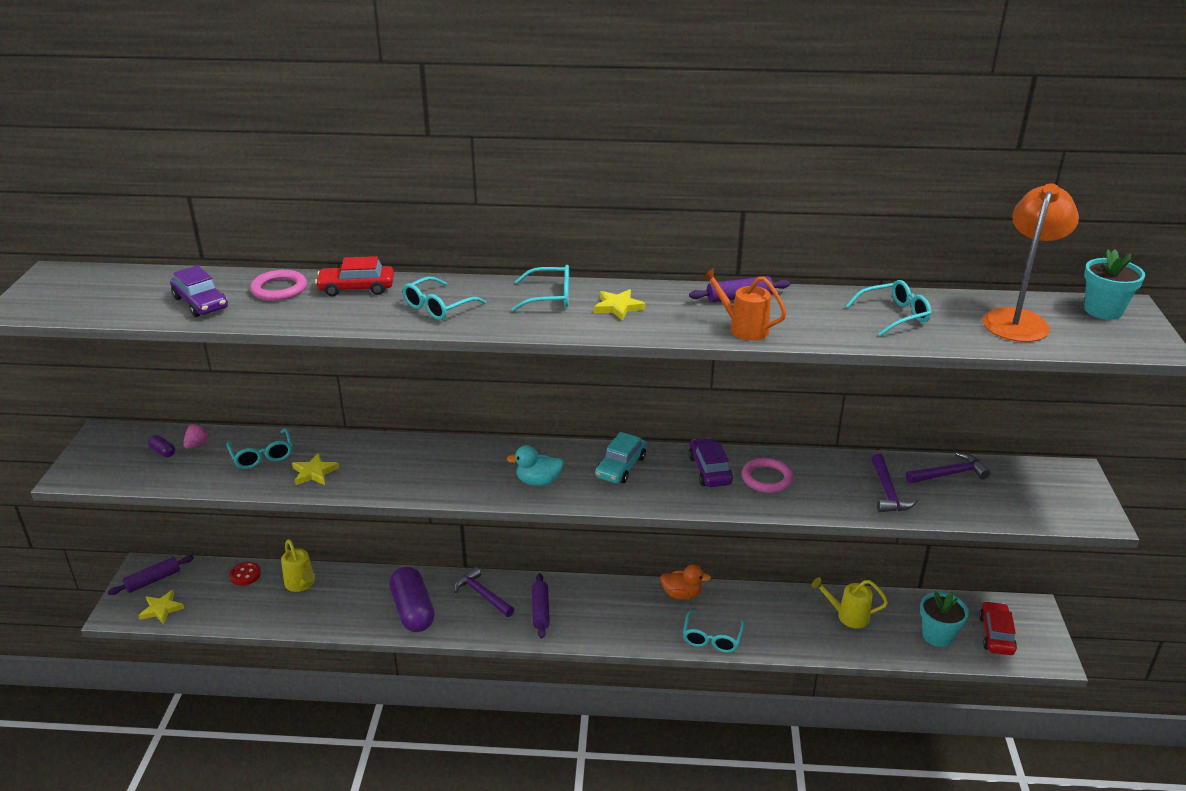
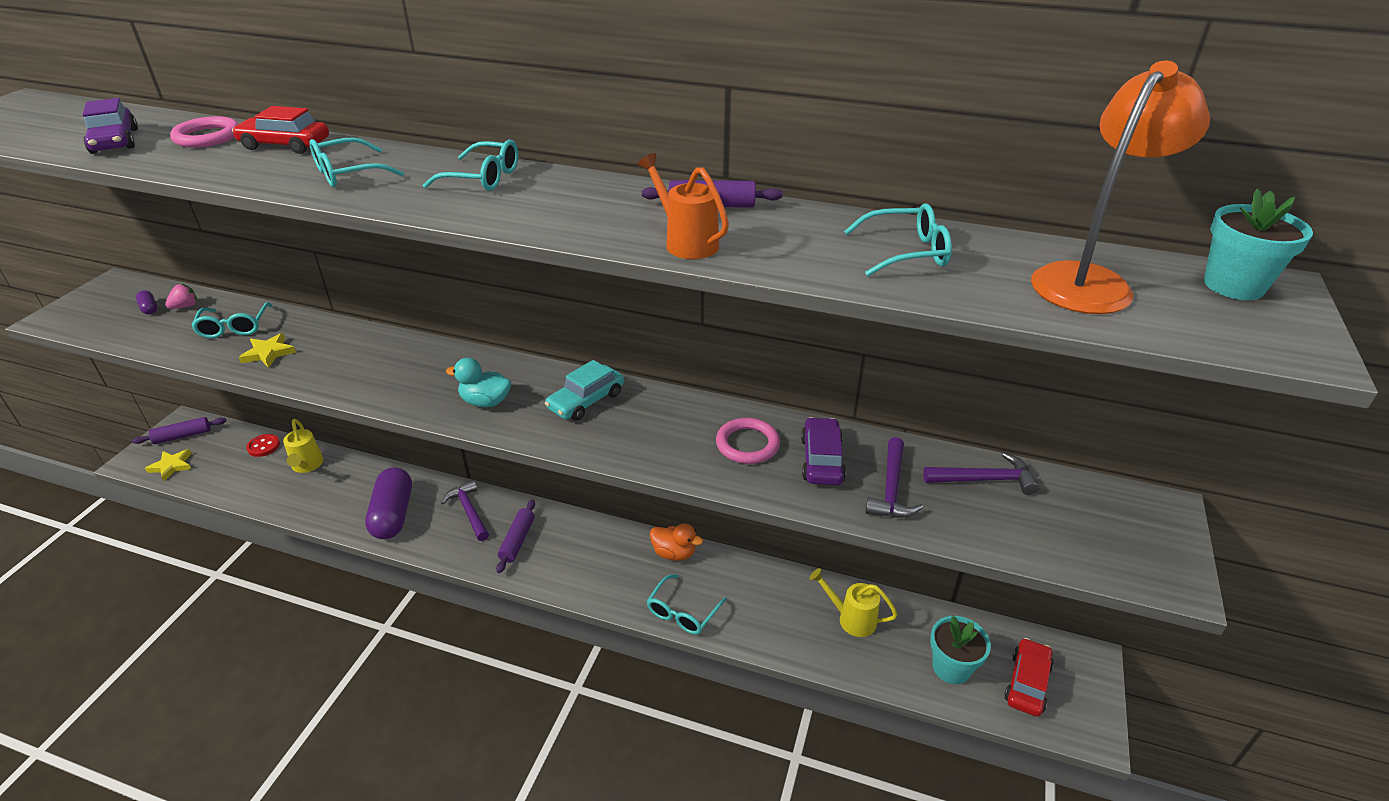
camera: 15 degrees right, 5 degrees up
(618, 307) = (552, 198): yellow star -> none
(709, 470) = (685, 422): purple car -> purple car (822, 460)

